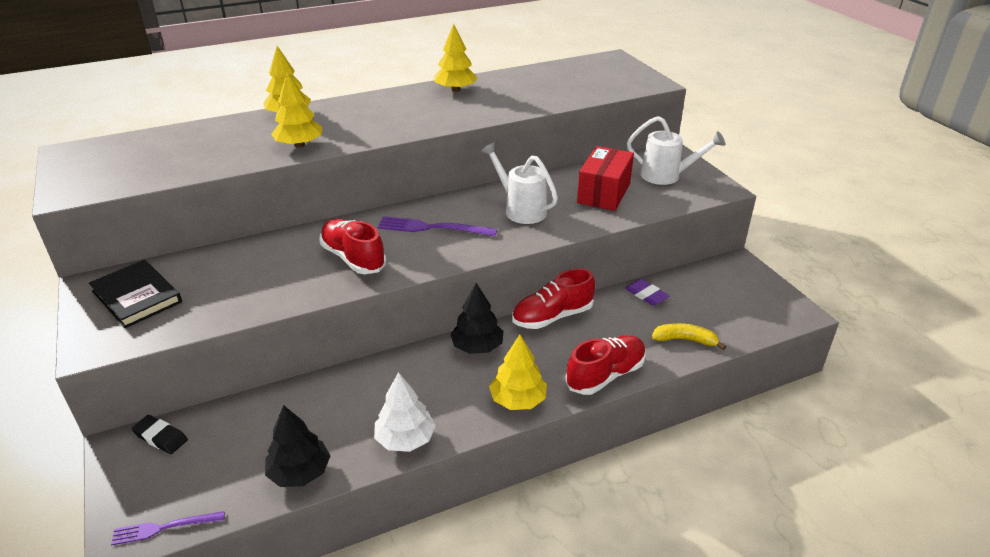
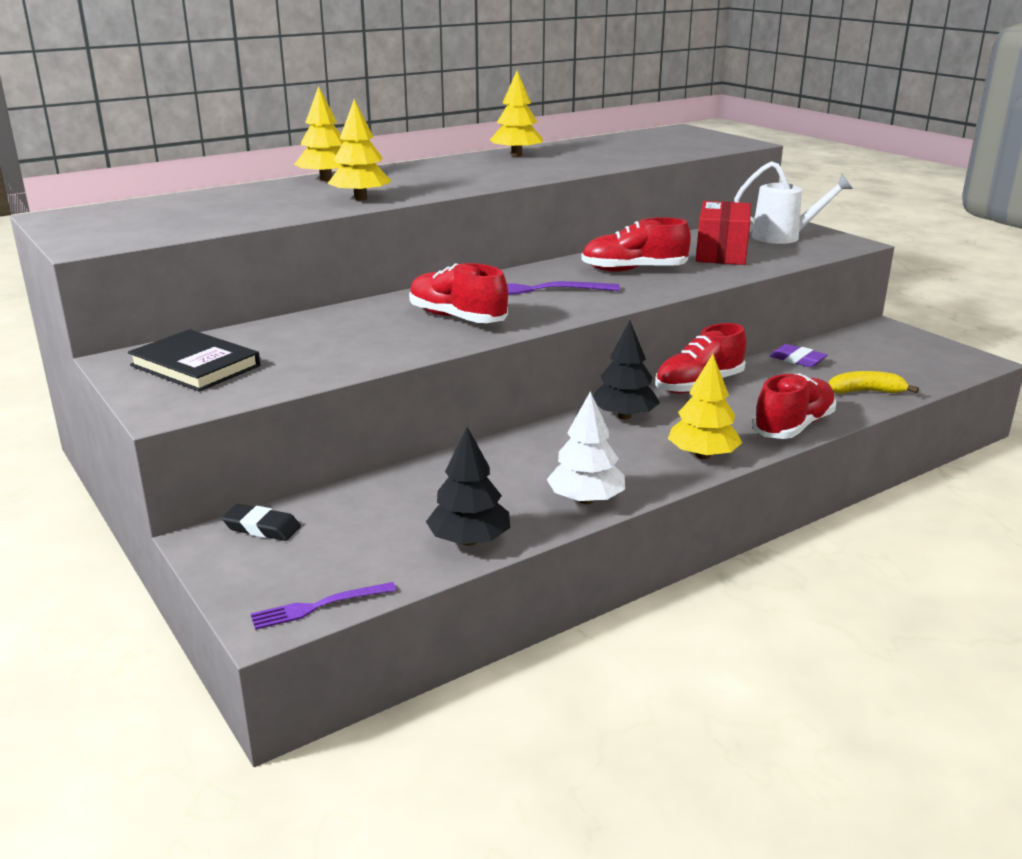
camera: 10 degrees left, 10 degrees down
(521, 209) = (633, 270): white watering can -> red shoe

